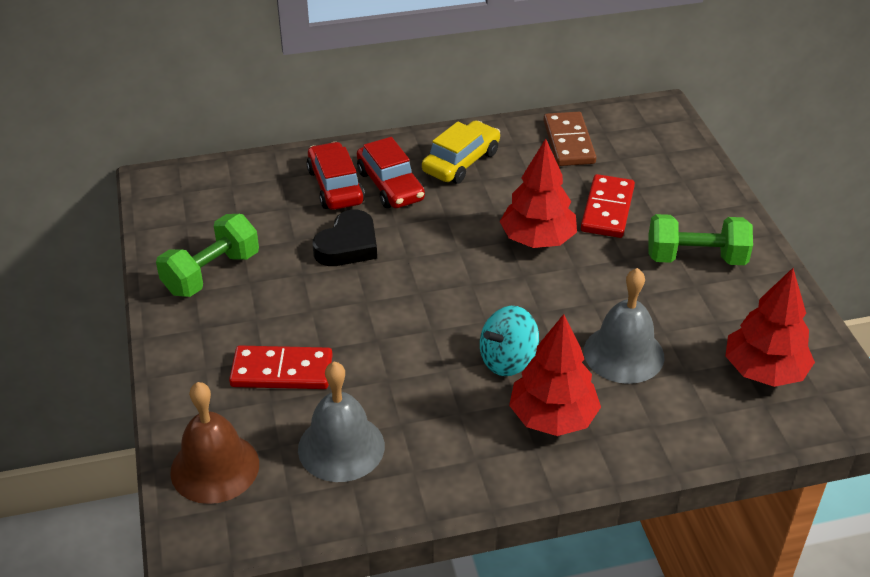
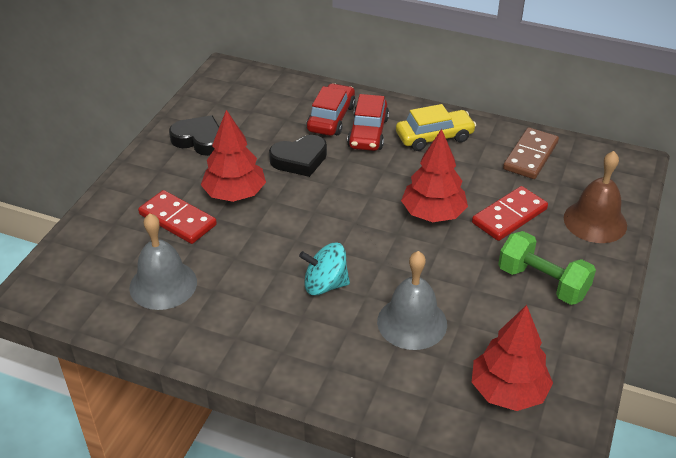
camera: 35 degrees right, 0 degrees up
(211, 273) = (199, 140): green dumbbell -> black heart
(215, 467) = (82, 257): brown bell -> brown bell (595, 221)
(552, 418) = (314, 339): red tree -> red tree (234, 194)

